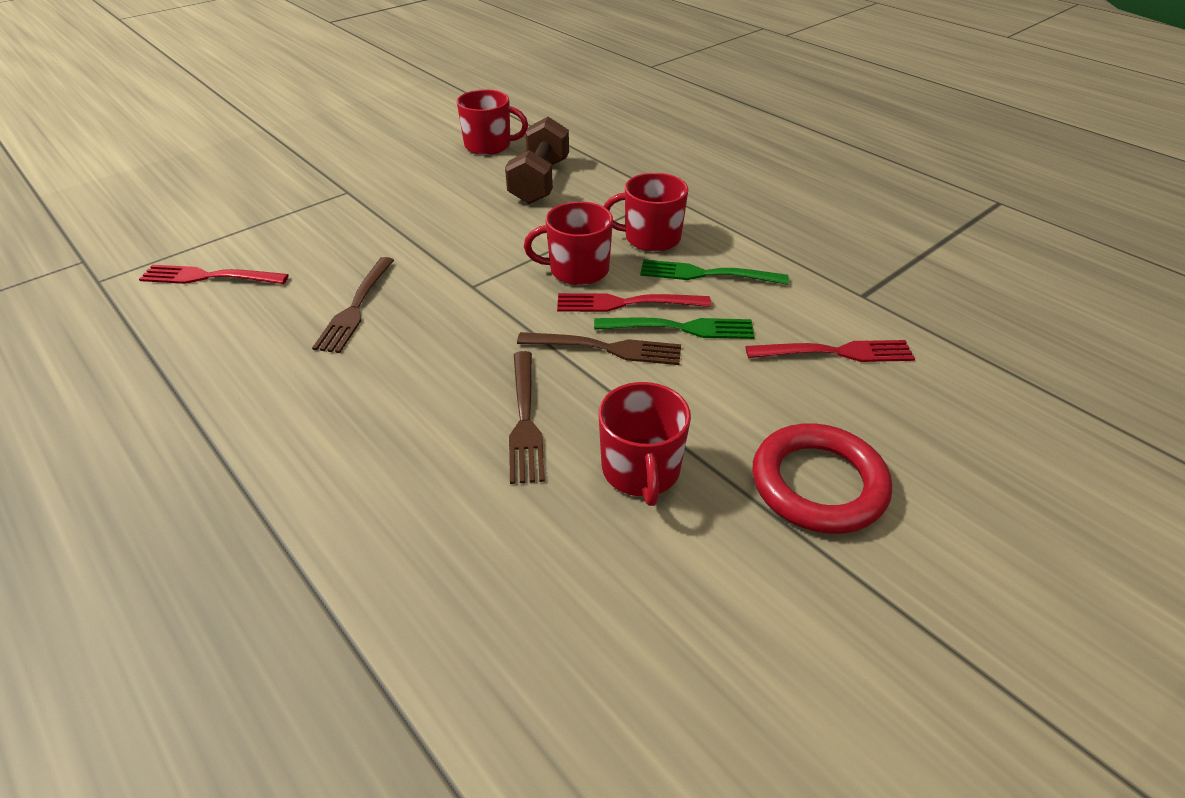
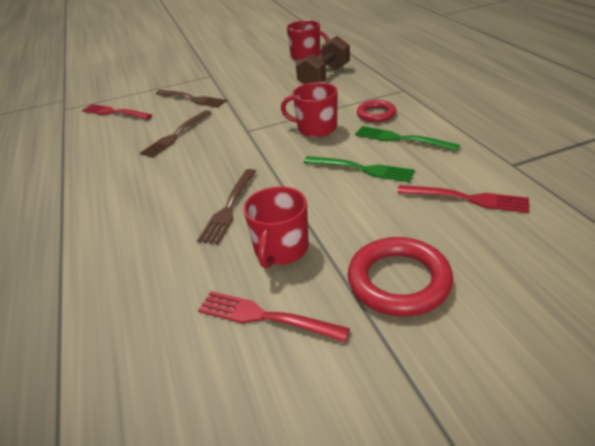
camera: 25 degrees right, 5 degrees down
(606, 348) = (305, 175): brown fork -> brown fork (192, 99)
(626, 303) = (335, 150): red fork -> red fork (265, 317)
(651, 238) = (376, 114): red mug -> red ring

